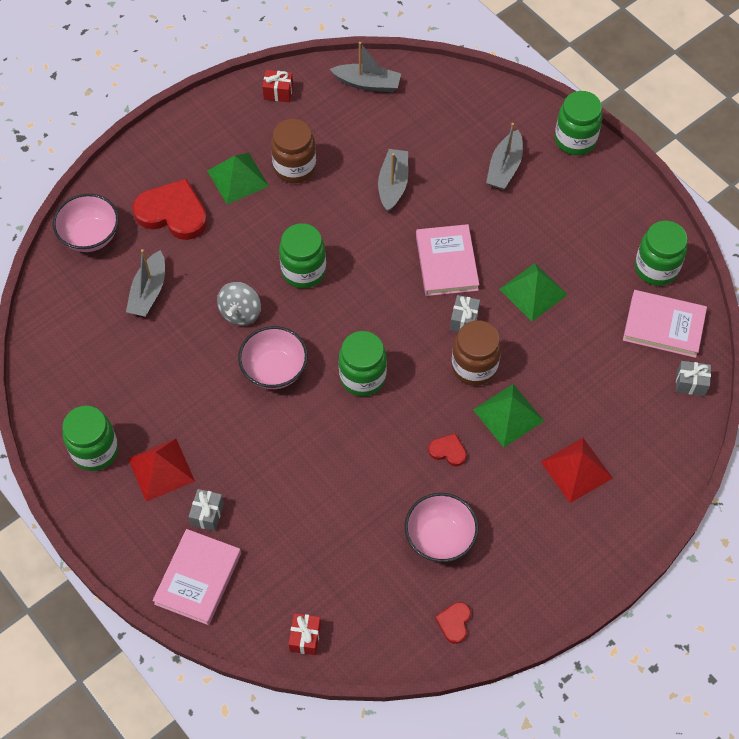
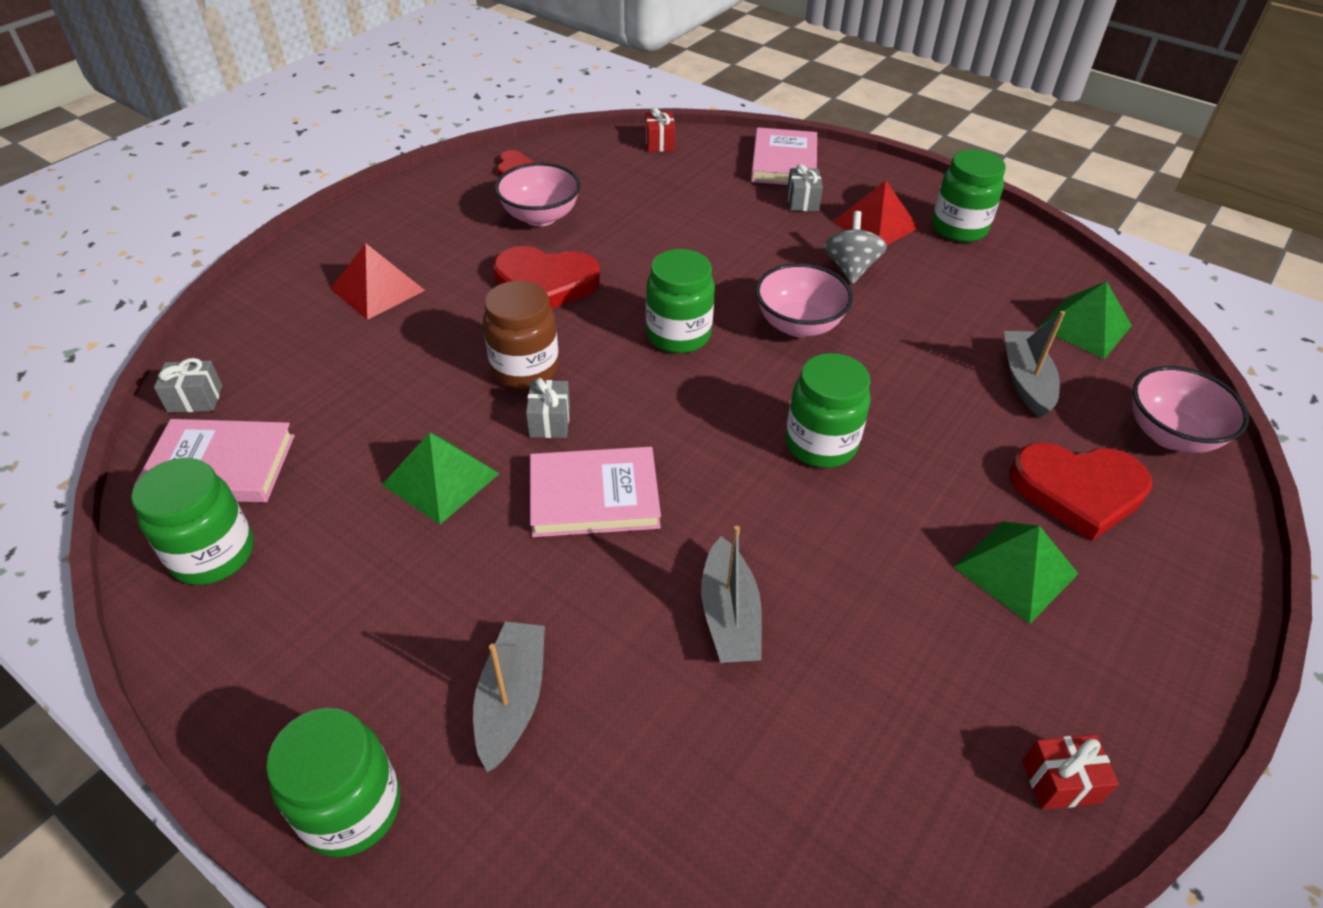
camera: 165 degrees right, 15 degrees down
(240, 313) = (881, 377): grey spinning top -> grey spinning top (850, 268)
(294, 167) = (927, 611): brown jar -> none
(367, 83) = (876, 859): grey boat -> none
(447, 263) = (594, 497): pink book -> pink book turned 75 degrees counterclockwise
(448, 451) = (545, 283): red heart -> red heart, size x2.13
(508, 415) = (470, 326): green pyramid -> green pyramid (1085, 327)

